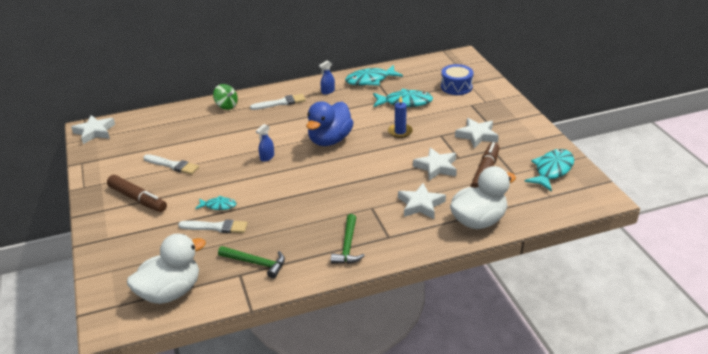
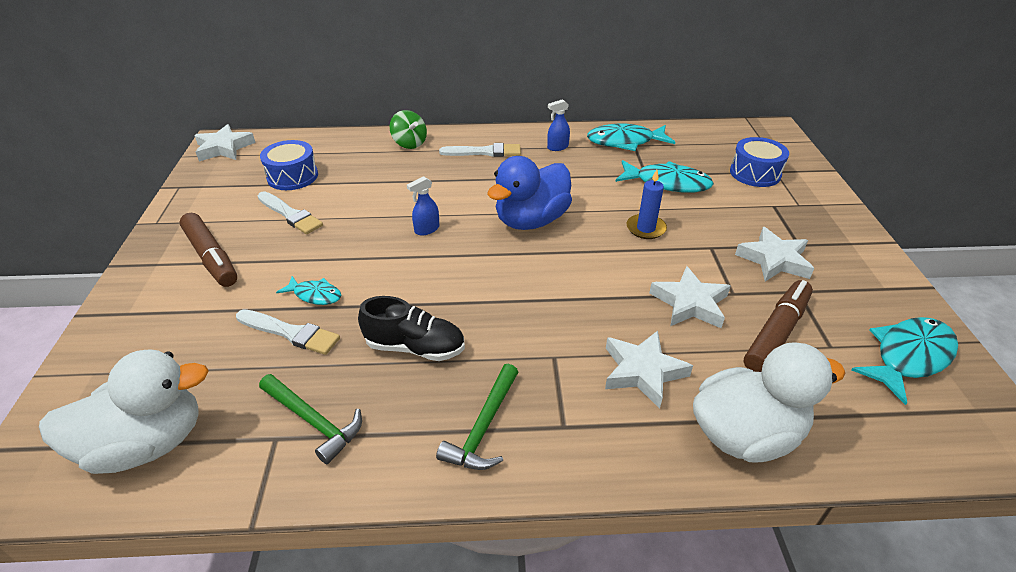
camera: 15 degrees right, 5 degrees up
(158, 142) = (292, 176): none -> blue drum
(293, 219) = (415, 347): none -> black shoe

